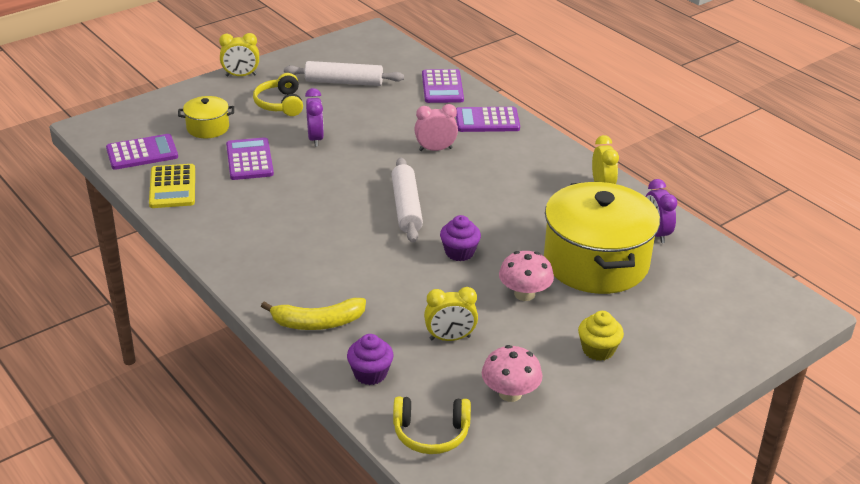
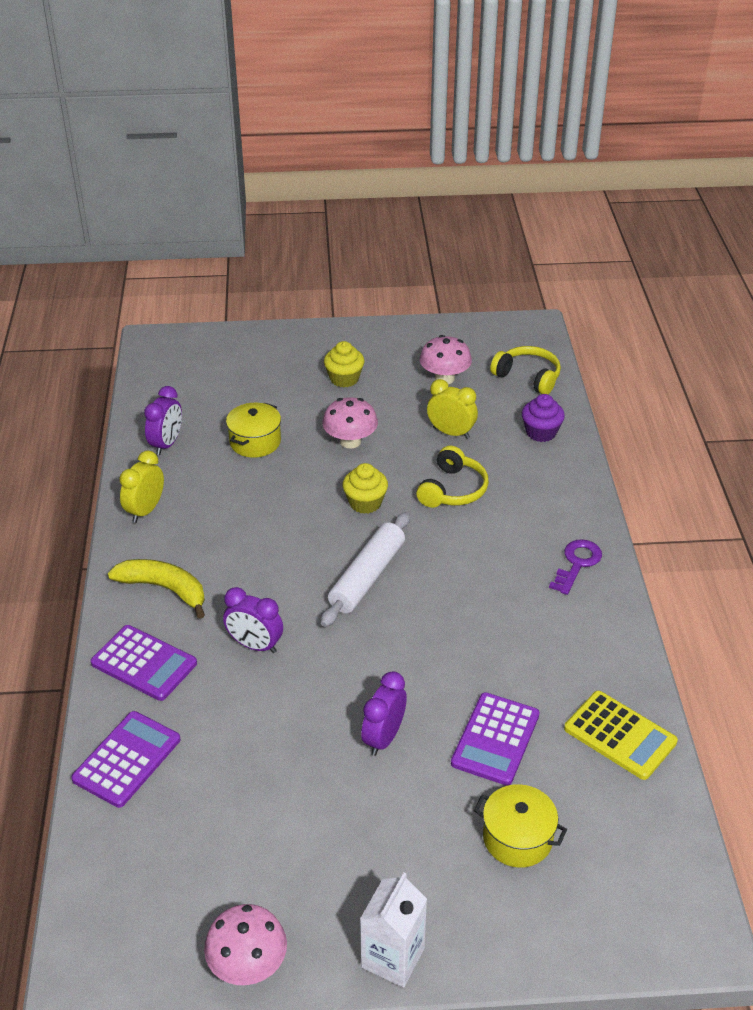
camera: 145 degrees left, 5 degrees up
(142, 153) = (637, 827): purple calculator -> none
(172, 187) = (620, 735): yellow calculator -> yellow calculator turned 105 degrees clockwise
(241, 75) = (393, 957): yellow clock -> white carton
(261, 273) = (577, 564): none -> purple key
(280, 104) = (380, 842): yellow headphones -> yellow headphones (453, 490)
(305, 55) = (248, 964): none -> pink mushroom
(318, 322) = (554, 491): yellow banana -> yellow banana (164, 589)
(344, 82) = (248, 847): white rolling pin -> none
(435, 149) = (255, 645): pink clock -> purple clock
(459, 252) = (365, 503): purple cupcake -> yellow cupcake
(596, 262) = (255, 442): yellow pot -> yellow pot, size x0.46

